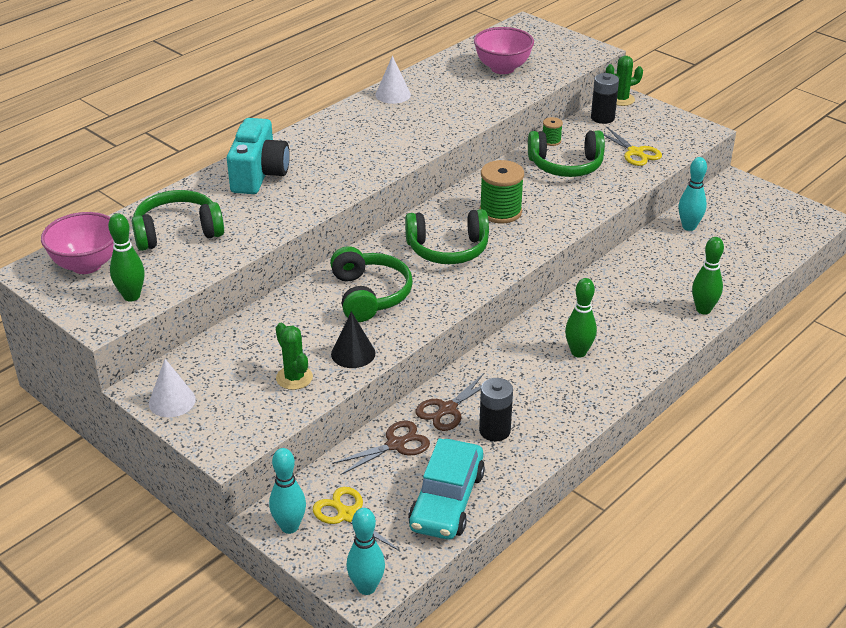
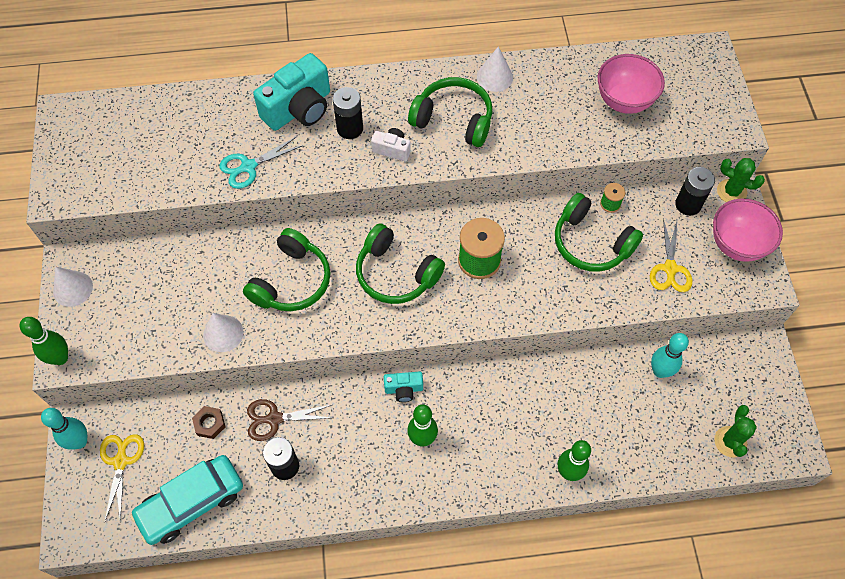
camera: 40 degrees right, 25 degrees up
(86, 265) = (98, 130): pink bowl -> pink bowl (736, 244)
(131, 296) = (96, 184): green bowling pin -> green bowling pin (60, 358)
(177, 232) = (185, 136): green headphones -> green headphones (453, 120)
(261, 223) = (248, 167): none -> turquoise scissors
(294, 378) = (164, 327): green cactus -> green cactus (730, 441)
(318, 166) = (350, 128): none -> black battery
(353, 353) = (223, 333): black cone -> white cone
(366, 587) = (74, 533): turquoise bowling pin -> none
(368, 162) = (392, 150): none -> white camera
(396, 444) = (209, 424): brown scissors -> brown nut
(527, 334) = (404, 389): none -> turquoise camera

